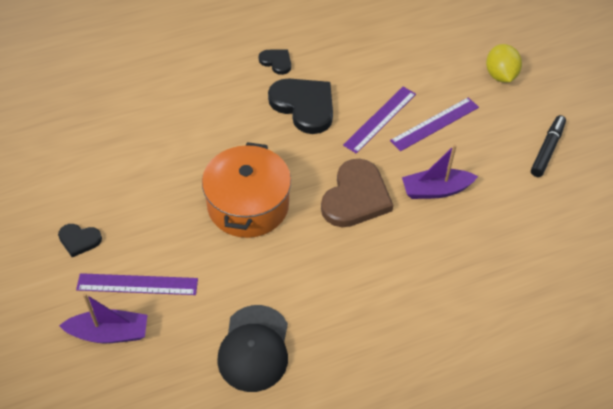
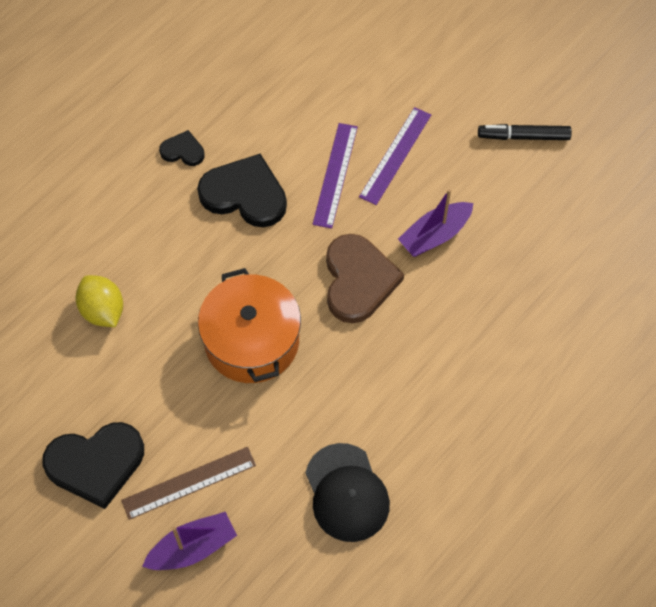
camera: 25 degrees left, 10 degrees up
(79, 240) = (96, 464): black heart -> black heart, size x1.97
(137, 284) = (189, 482): purple ruler -> brown ruler
(500, 75) = (434, 64): yellow lemon -> yellow lemon (103, 311)
(547, 149) = (523, 137): black marker -> black marker turned 90 degrees counterclockwise

